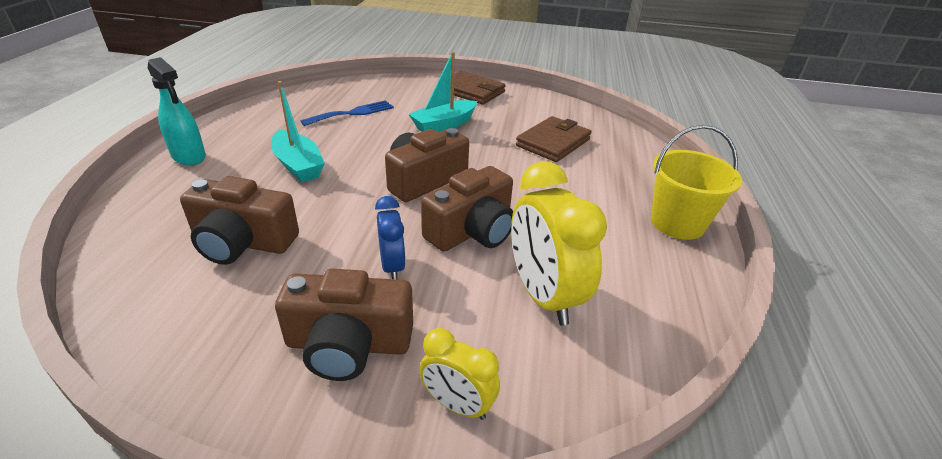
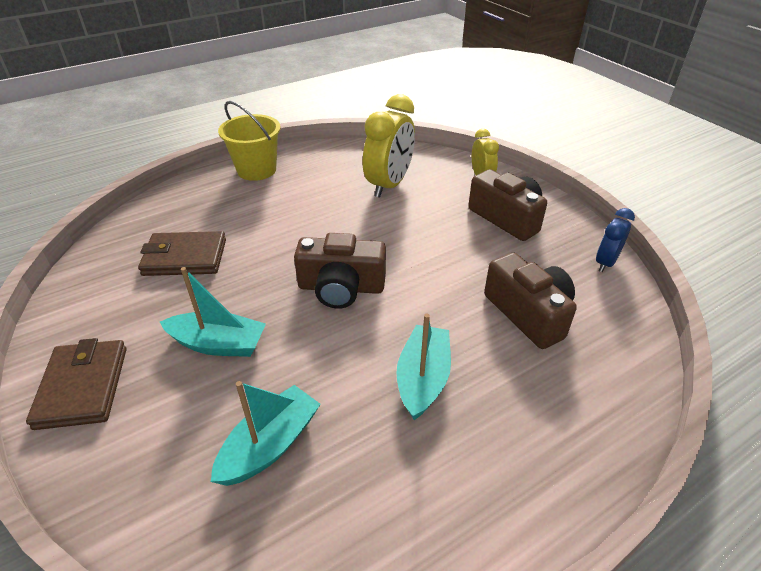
camera: 130 degrees left, 5 degrees up
(189, 156) = (531, 484): turquoise spray bottle -> none
(353, 113) = (270, 445): blue fork -> turquoise boat
(392, 266) = (445, 239): blue clock -> blue clock (605, 262)
(472, 231) = (370, 231): brown camera -> none

